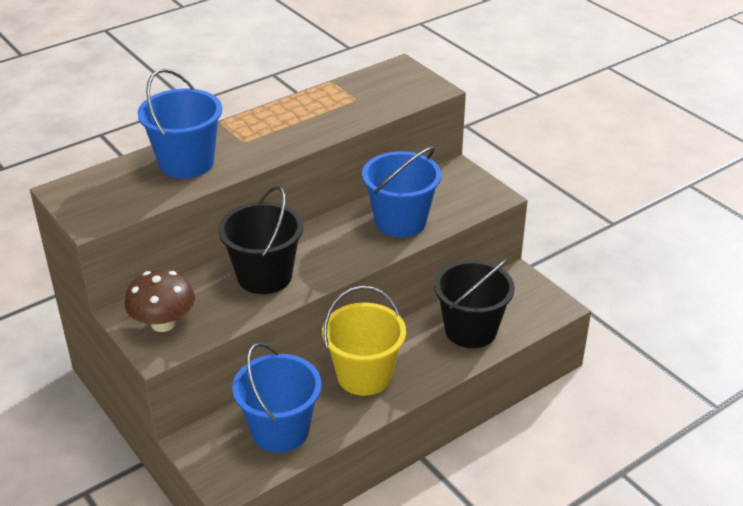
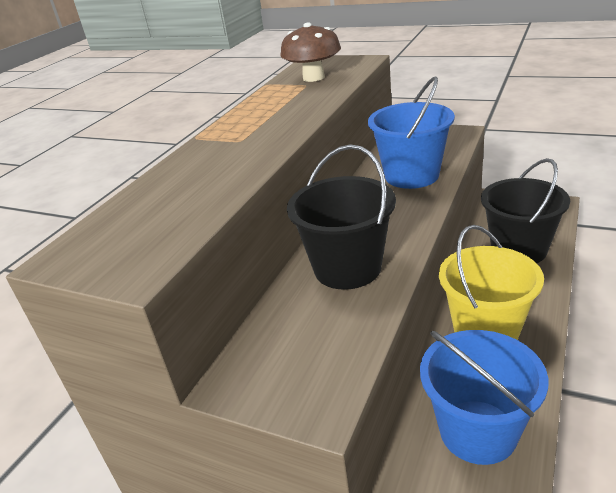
camera: 25 degrees left, 5 degrees down
(163, 323) = (290, 369): brown mushroom -> brown mushroom (313, 78)
(186, 163) = (198, 176): blue bucket -> none

